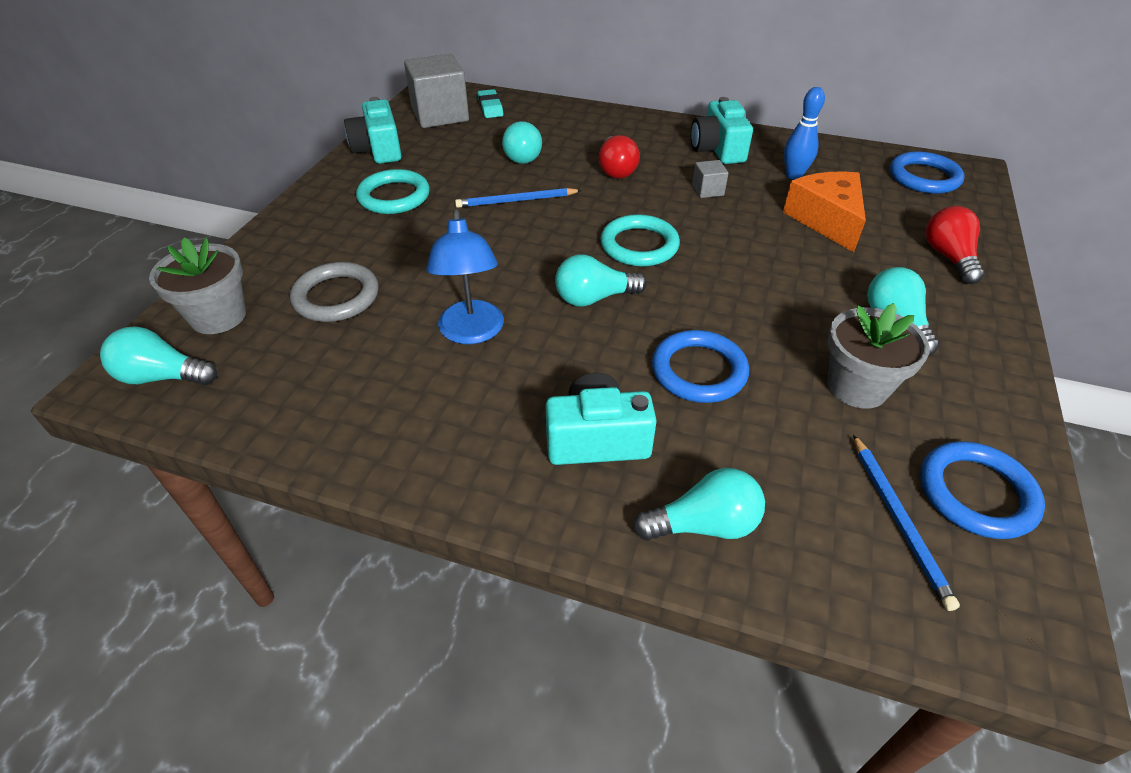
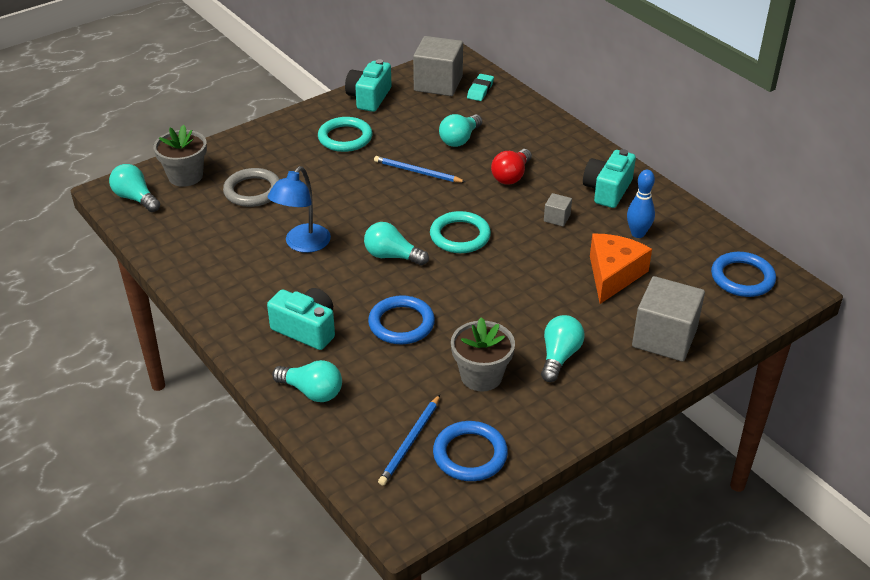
camera: 35 degrees right, 5 degrees down
(948, 257) = (664, 338): red light bulb -> grey cube

